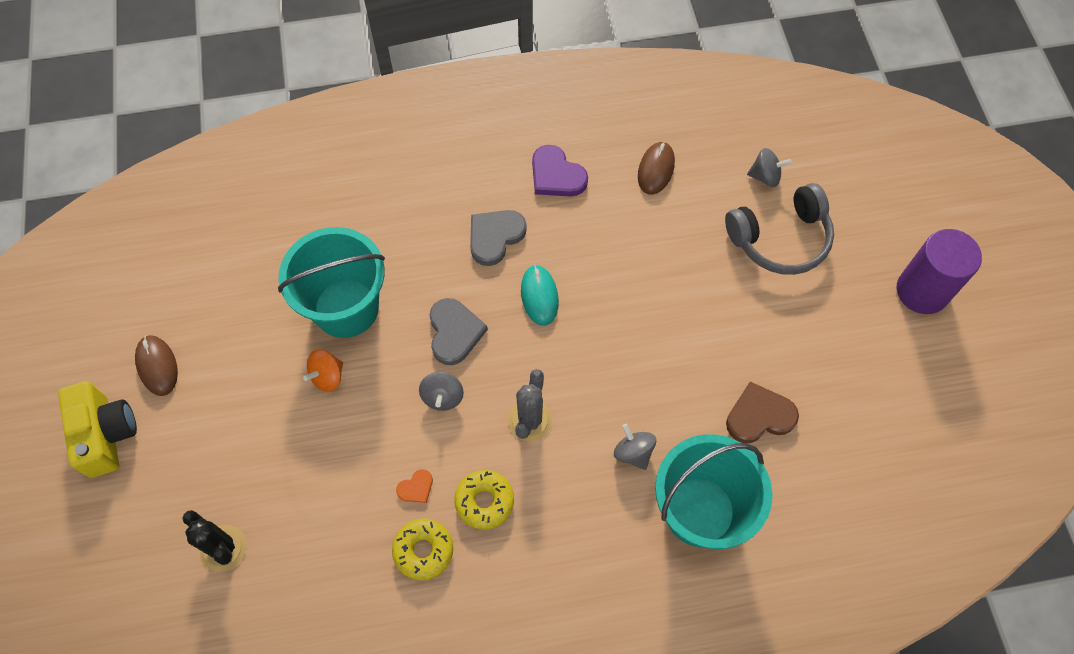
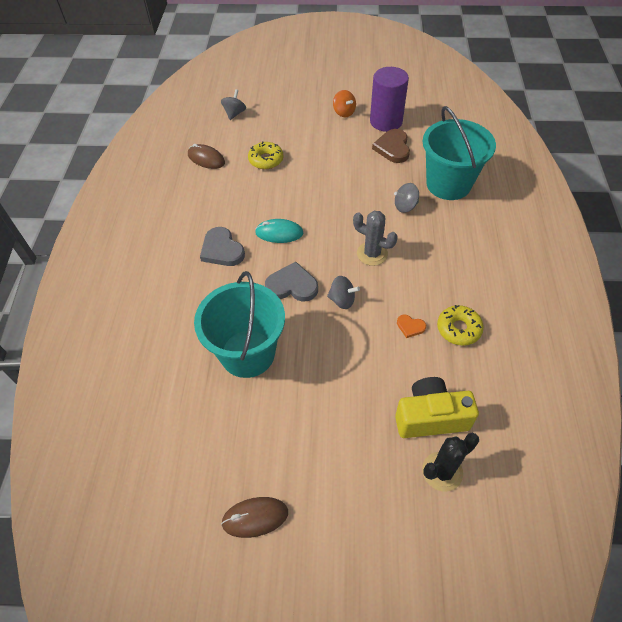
camera: 75 degrees left, 10 degrees down
(106, 434) = (315, 574): yellow camera -> yellow camera (430, 417)
(327, 376) = (305, 374): orange spinning top -> orange spinning top (344, 112)
(416, 488) = (410, 327): orange heart -> orange heart turned 135 degrees clockwise
(484, 501) = (427, 288): yellow donut -> yellow donut (266, 160)
(556, 175) = (186, 208): purple heart -> none
(780, 239) = (280, 116): grey headphones -> none
(922, 291) = (333, 73): purple cylinder -> purple cylinder (386, 121)

